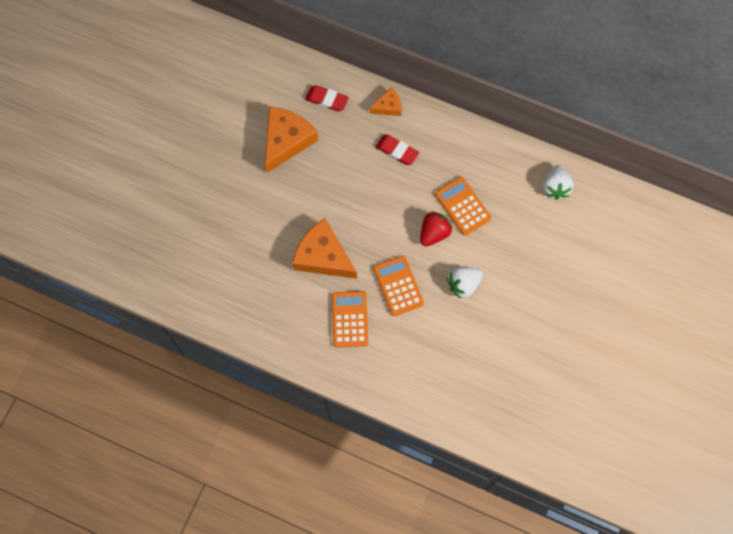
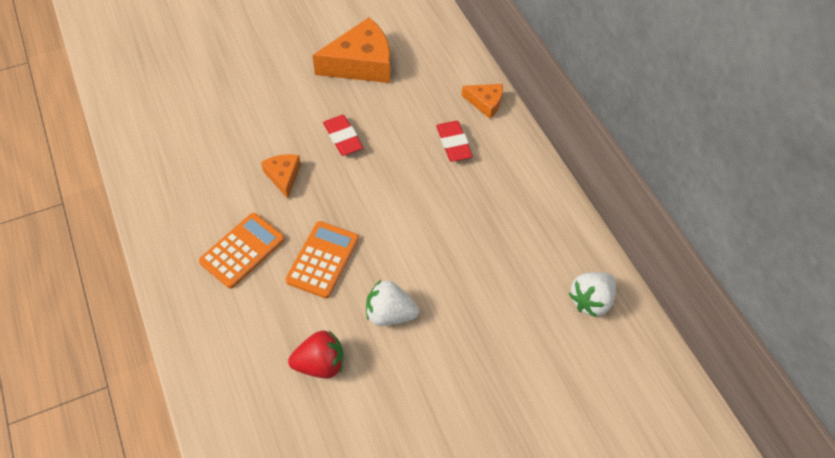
camera: 40 degrees right, 15 degrees down
(323, 256) = (283, 176): orange cheese -> orange cheese, size x0.52
(327, 100) = (433, 59): red eraser -> red eraser (343, 138)
(434, 233) = (412, 241): red strawberry -> red strawberry (320, 364)
(462, 206) = (468, 240): orange calculator -> none

